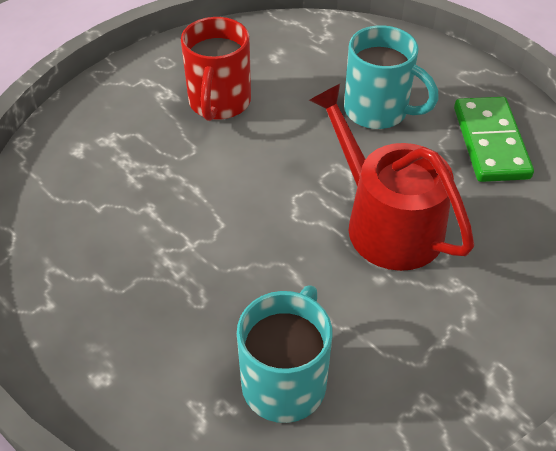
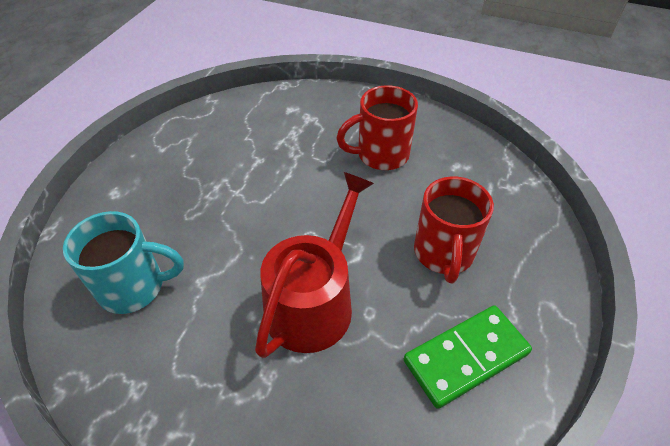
camera: 65 degrees right, 0 degrees up
(378, 111) = (443, 253): turquoise mug -> red mug

